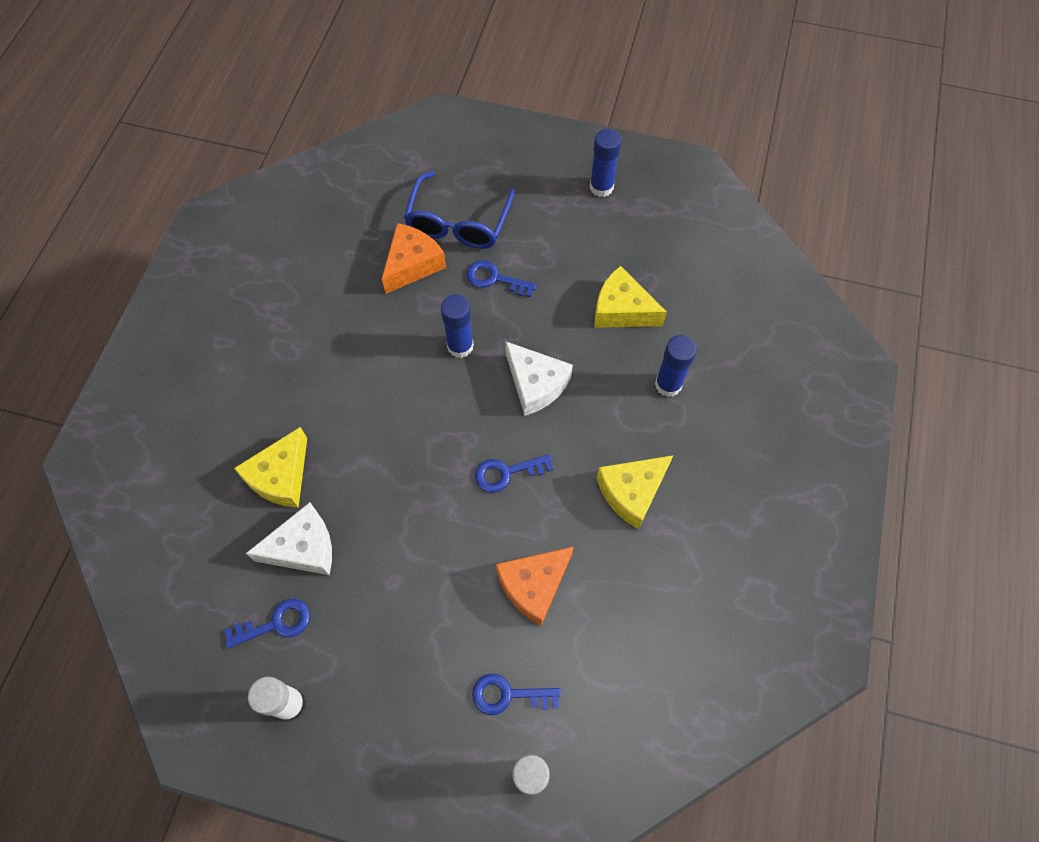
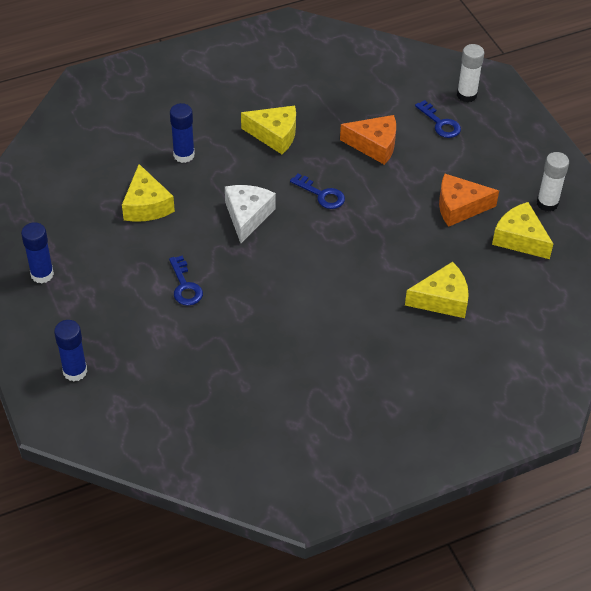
camera: 130 degrees left, 15 degrees down
(275, 623) = (519, 239): blue key -> yellow cheese
(303, 547) = (468, 257): white cheese -> none
(412, 264) = (218, 341): orange cheese -> orange cheese (459, 207)
(458, 223) = (154, 338): blue glasses -> none
(460, 346) = (258, 271): blue glue stick -> blue glue stick (75, 371)

